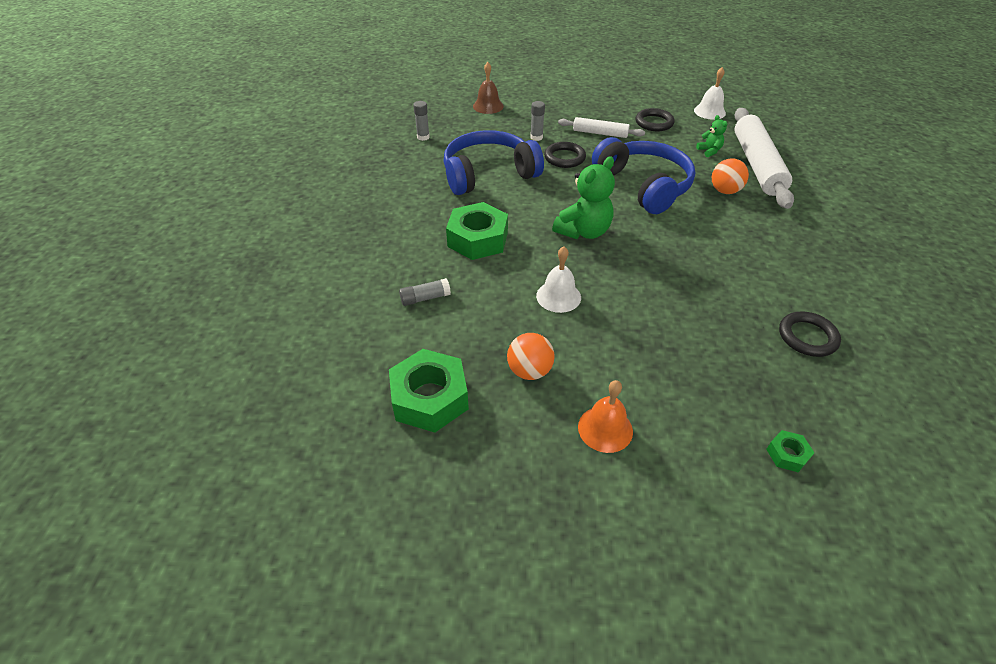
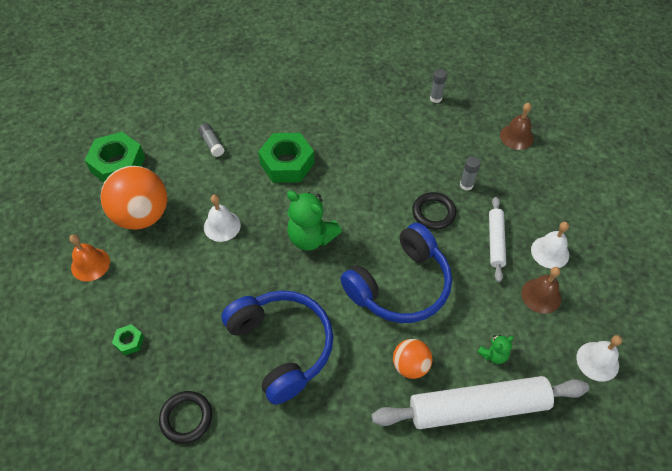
camera: 80 degrees right, 10 degrees up
(488, 174) = (386, 156): blue headphones -> blue headphones (282, 346)
(529, 371) = (142, 215): orange ball -> orange ball, size x1.84
(613, 112) = (550, 252): none -> white bell
(654, 123) = (541, 295): black ring -> brown bell
(787, 454) = (63, 382): green nut -> green nut (129, 341)

